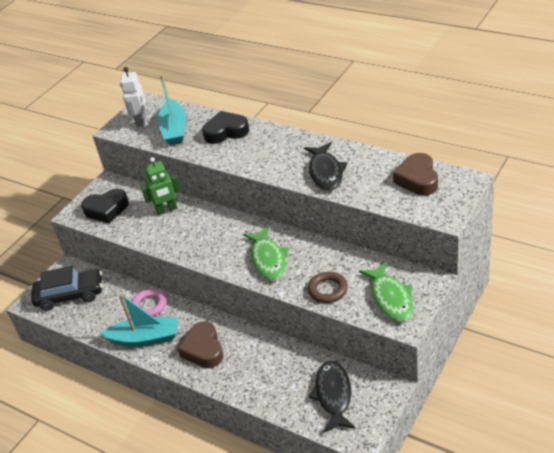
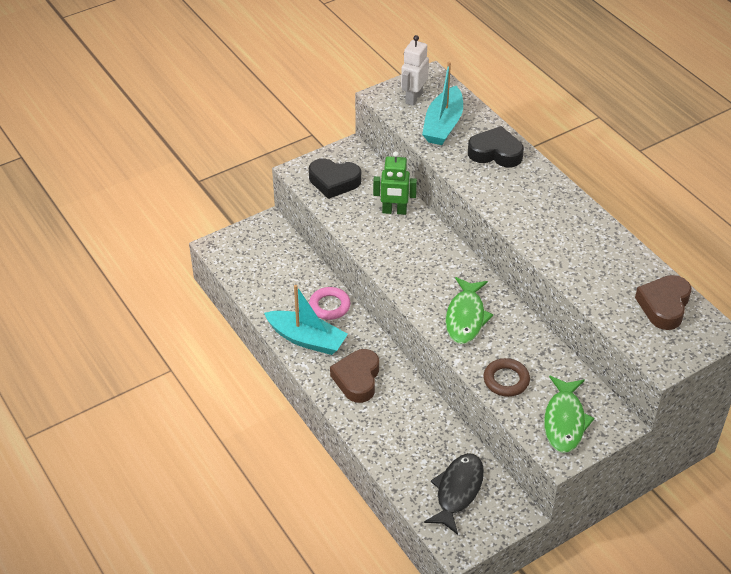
camera: 20 degrees right, 5 degrees up
(70, 295) = (258, 256): black car -> none
(325, 172) = (571, 251): black fish -> none

